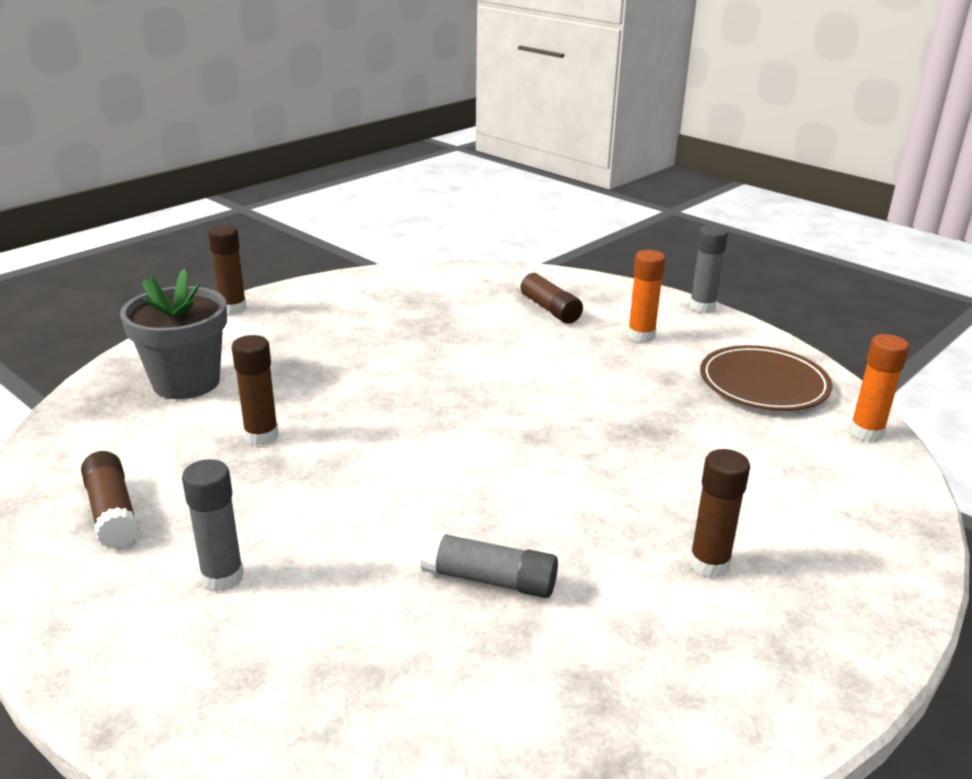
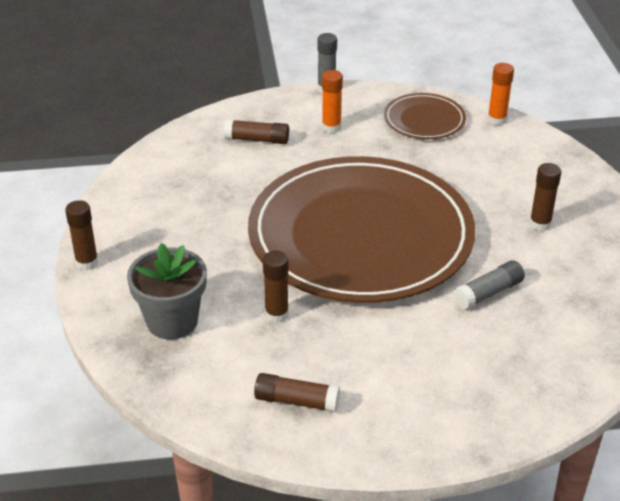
camera: 50 degrees left, 10 degrees up
(222, 577) = (401, 379): grey glue stick -> none
(474, 431) = (360, 235): none -> brown plate

